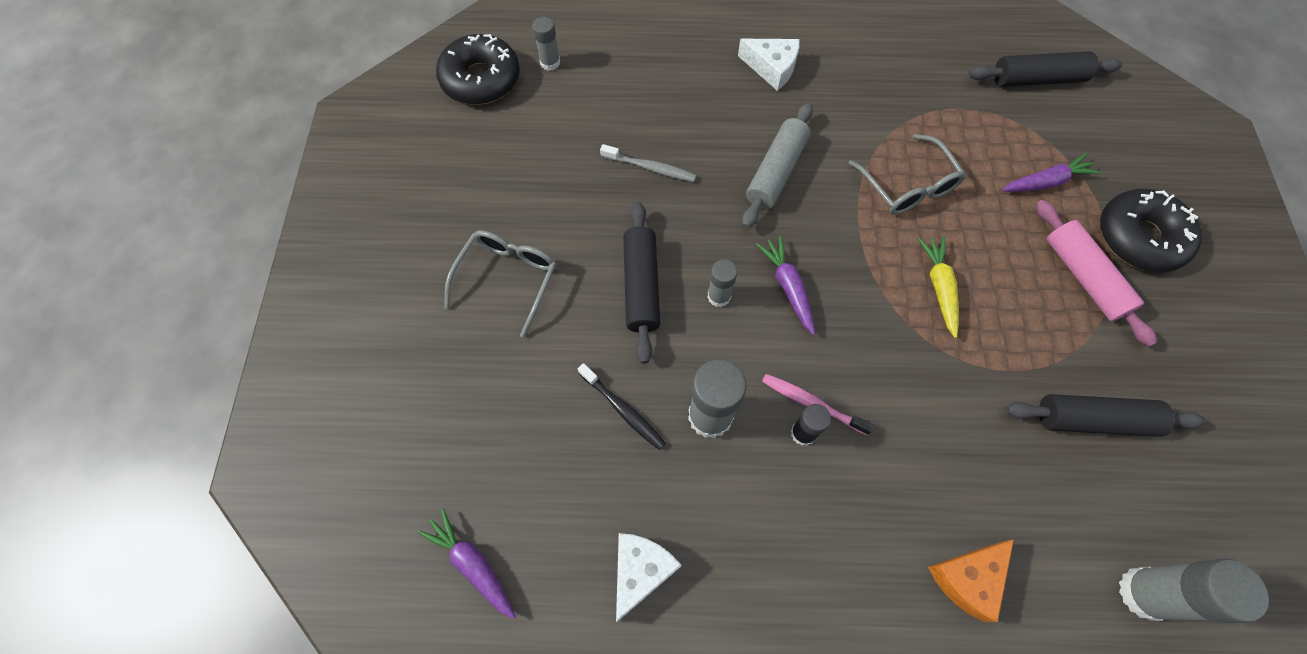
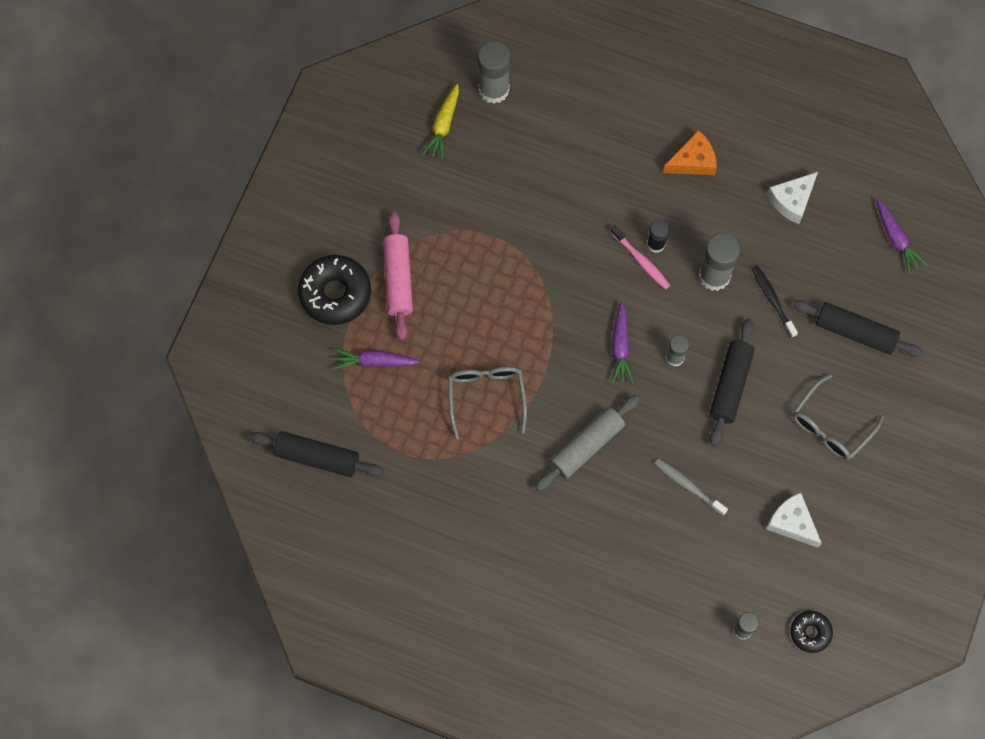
camera: 160 degrees left, 5 degrees up
(481, 79) = (810, 632): black donut -> black donut, size x0.55
(772, 68) = (543, 552): white cheese -> white cheese (792, 523)
(939, 287) = (509, 308): yellow carrot -> yellow carrot (443, 125)
(967, 578) = (594, 131): orange cheese -> orange cheese (693, 161)
(1094, 420) = (457, 187): black rolling pin -> black rolling pin (855, 332)

